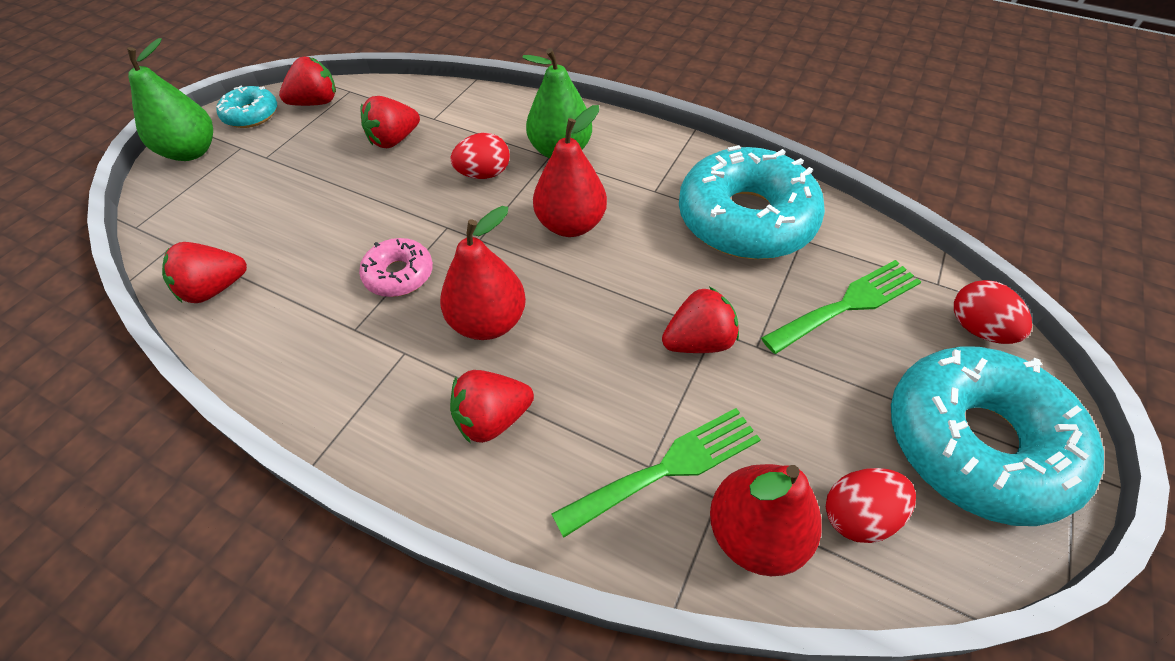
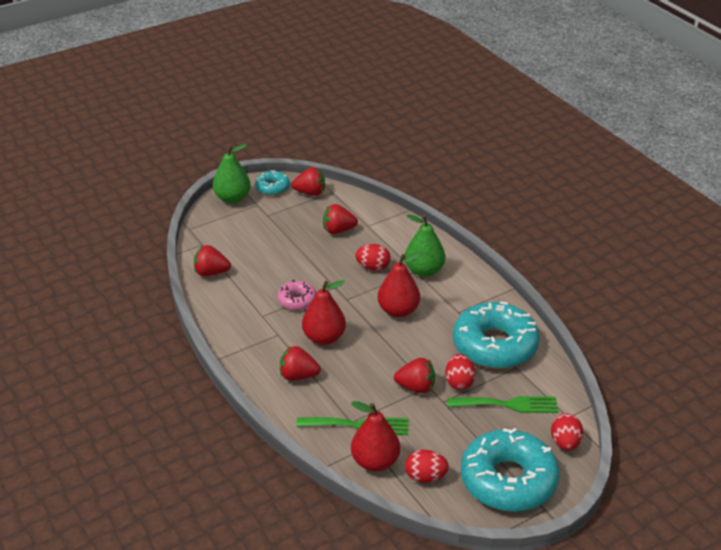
camera: 30 degrees right, 15 degrees down
(751, 301) = (459, 382): none -> red egg

